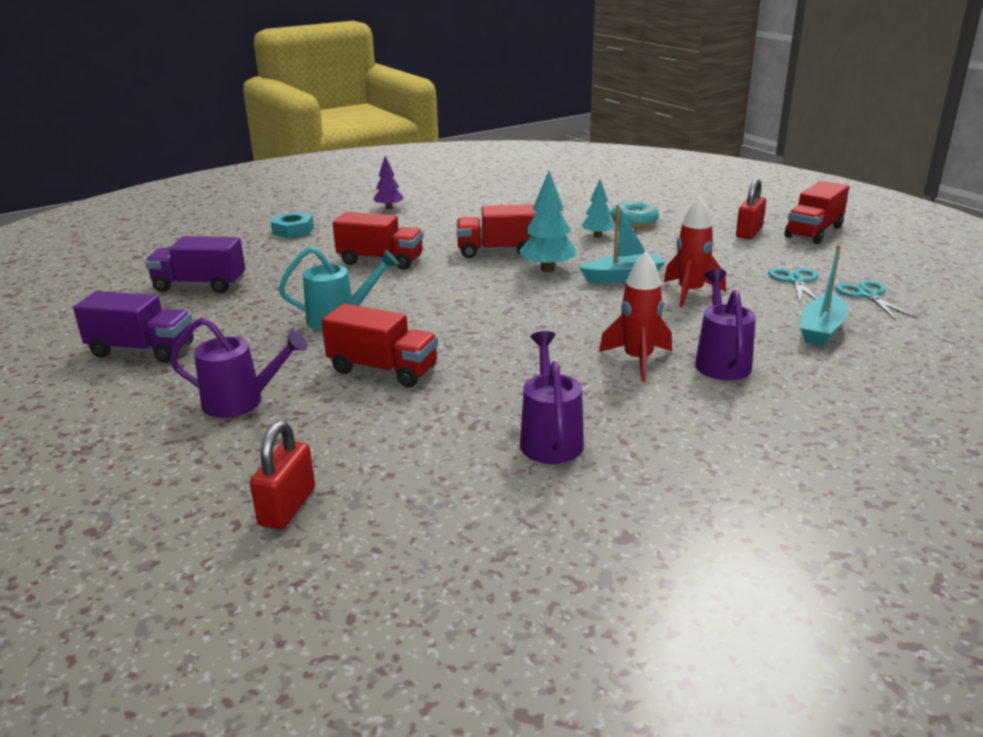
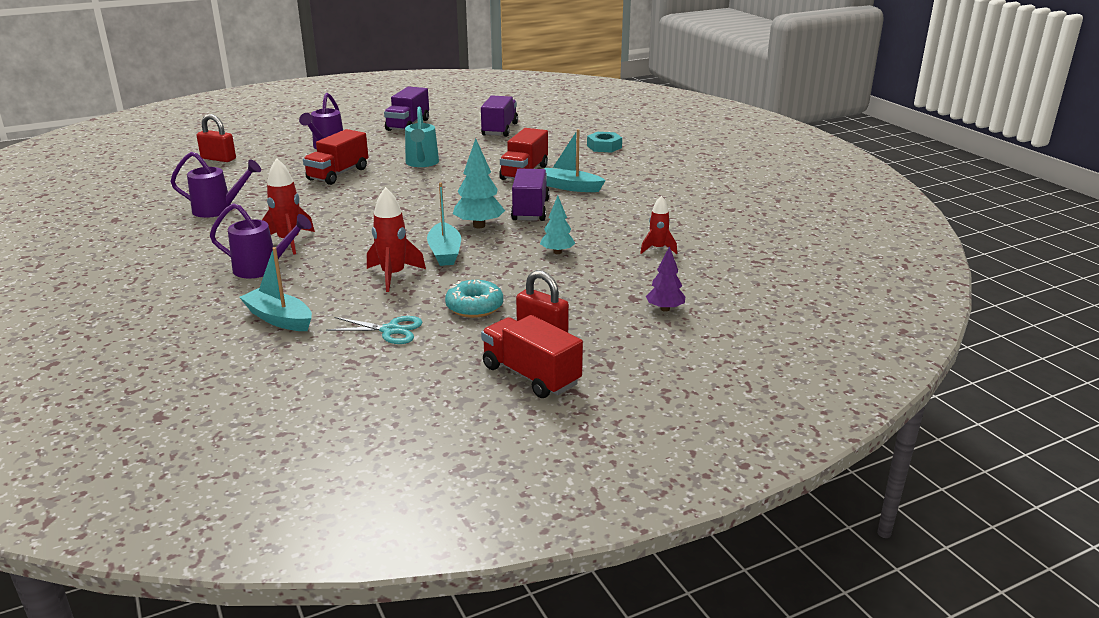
camera: 95 degrees right, 0 degrees up
(389, 208) = (660, 175): purple tree -> purple tree (665, 309)
(427, 239) = (570, 187): none -> turquoise boat
(498, 251) = (530, 210): red truck -> purple truck
(573, 206) = (657, 249): none -> red rocket
(634, 222) = (595, 274): turquoise donut -> turquoise donut (474, 307)
(867, 295) = (332, 361): turquoise scissors -> none

